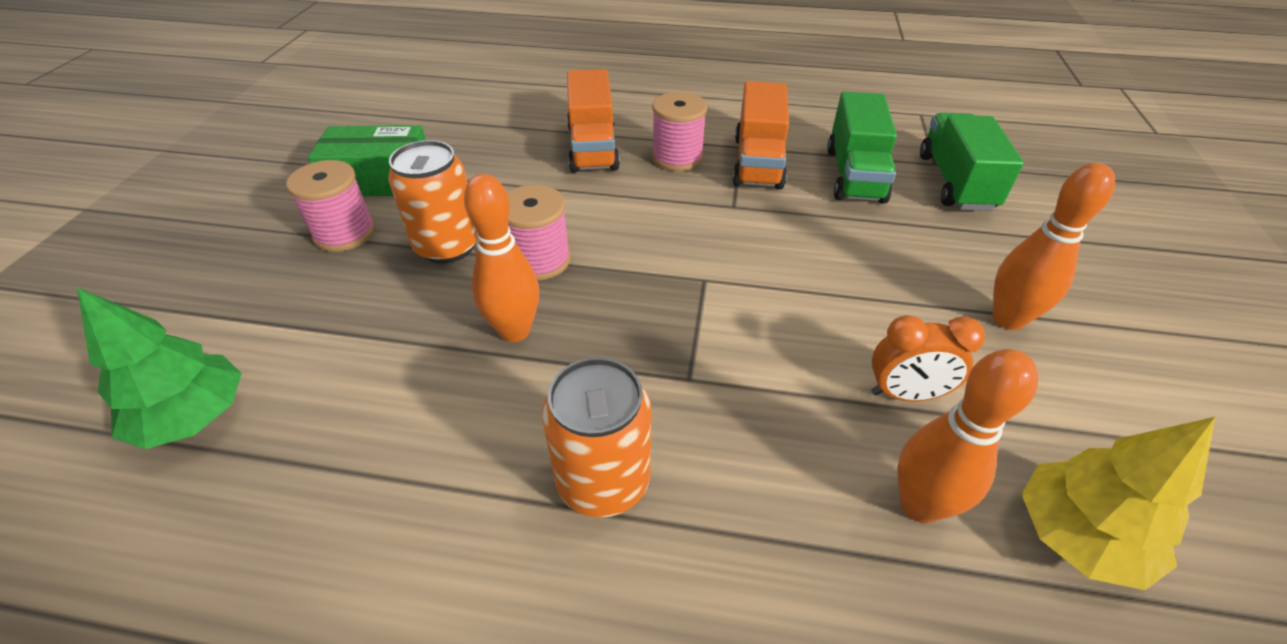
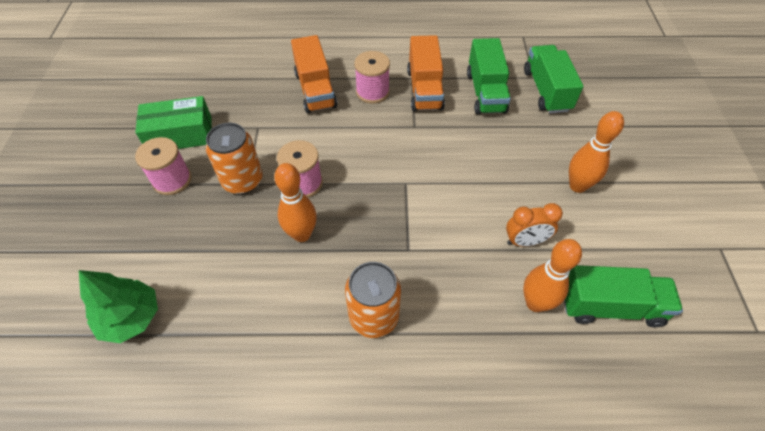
camera: 10 degrees left, 10 degrees up
(1077, 536) = (610, 306): yellow tree -> green truck

